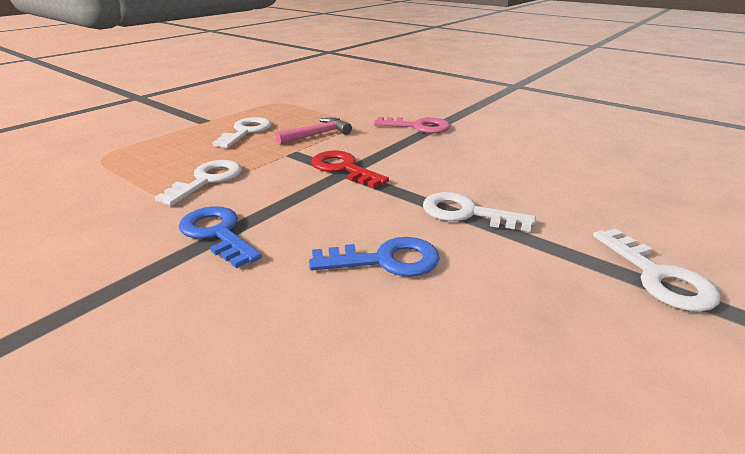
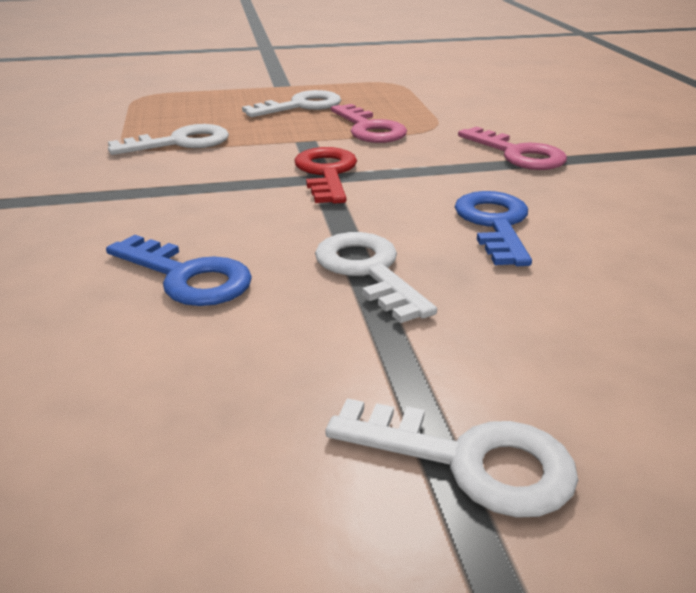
camera: 40 degrees right, 0 degrees up
(217, 233) = (103, 192): blue key -> blue key (495, 224)
(317, 135) = (369, 129): pink hammer -> pink key
(658, 276) = (469, 461): white key -> white key turned 90 degrees counterclockwise

